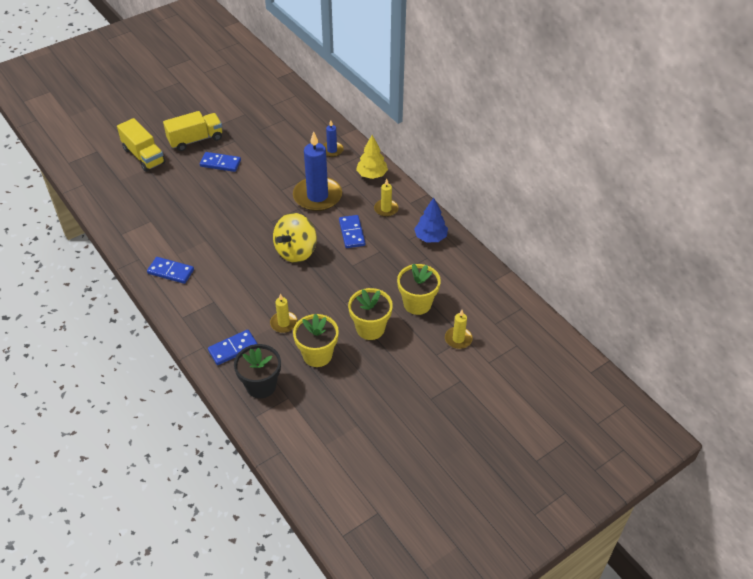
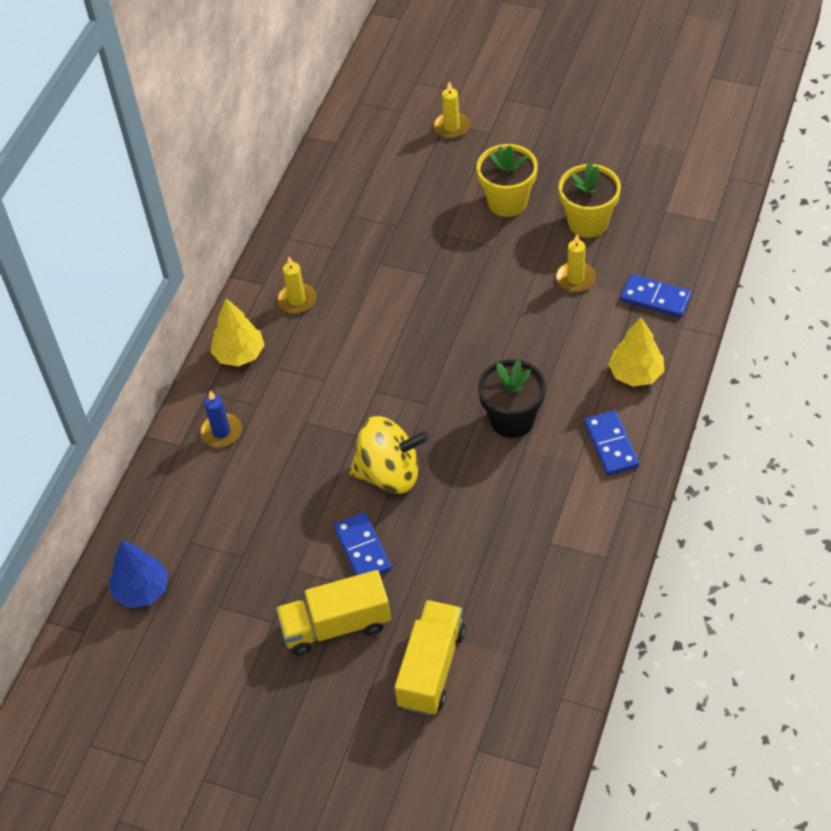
camera: 120 degrees left, 5 degrees up
(195, 140) = (336, 625): yellow truck -> yellow truck turned 45 degrees counterclockwise
(197, 307) = (636, 374): none -> yellow tree
(261, 386) = (675, 242): black flower pot -> black flower pot (512, 420)
(296, 251) = (455, 341): yellow spinning top -> yellow spinning top (389, 474)
(317, 196) = (334, 385): blue candle -> none
(351, 233) = (372, 307): blue domino -> none
(417, 304) = (433, 184): yellow flower pot -> none
(430, 237) = (312, 230): blue tree -> blue tree (142, 590)

